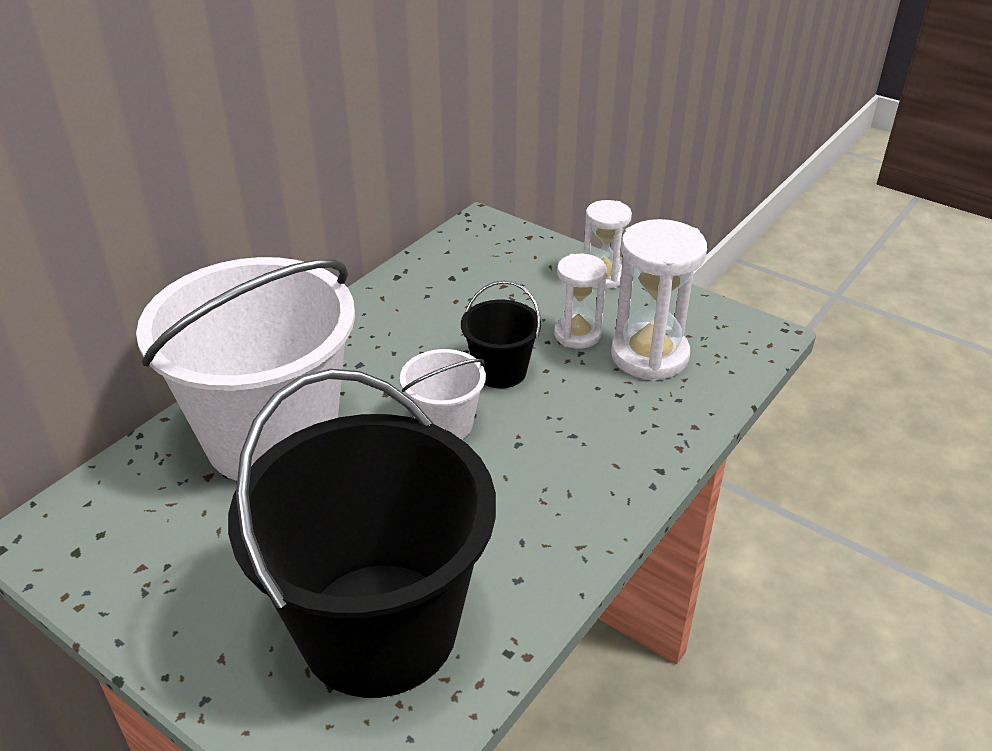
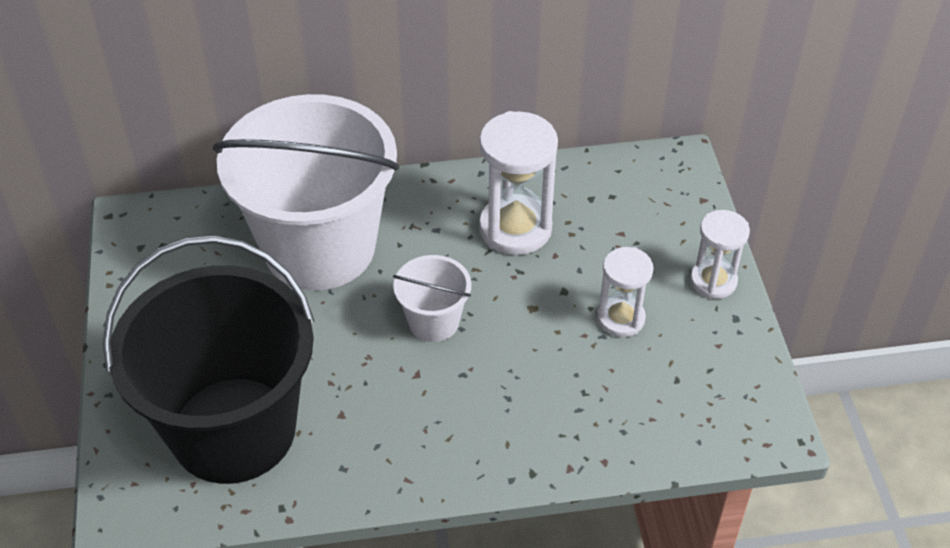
camera: 45 degrees right, 10 degrees up
(500, 371) = (523, 307): black bucket -> none
(649, 355) = (652, 378): white hourglass -> white hourglass (515, 228)

